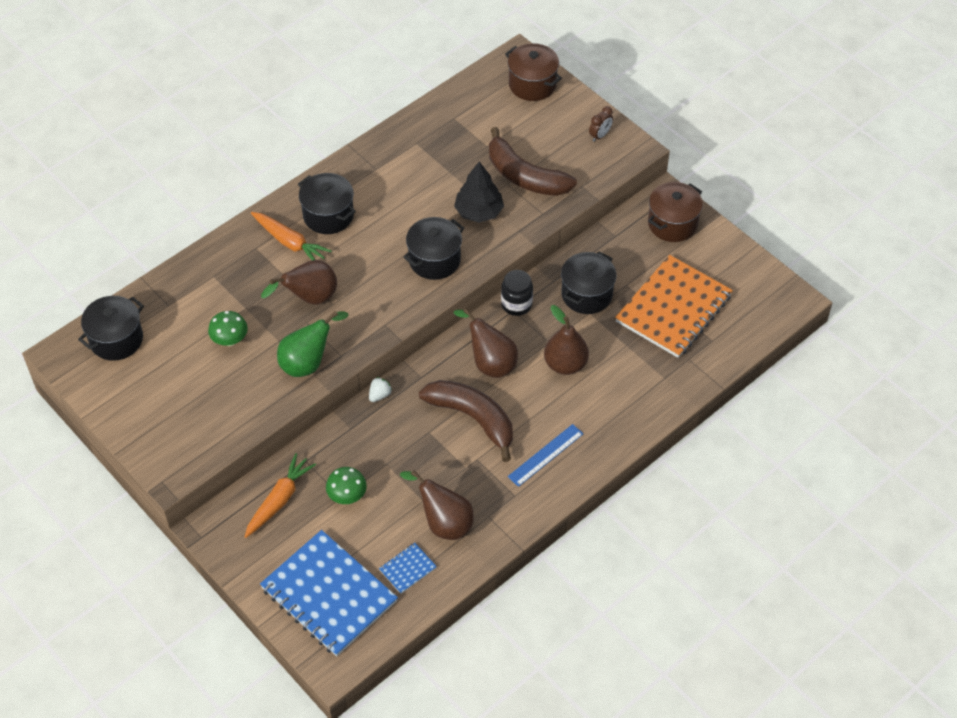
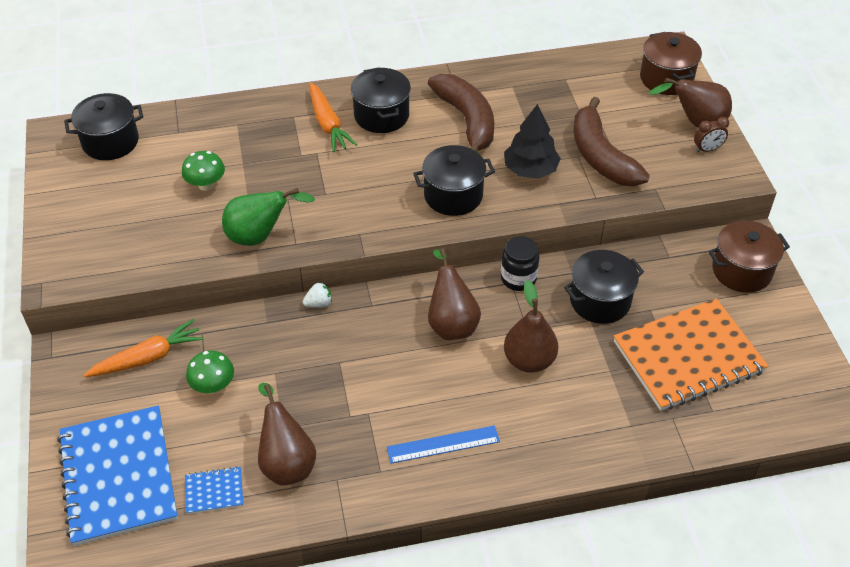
camera: 30 degrees right, 5 degrees down
(309, 298) = (307, 179): brown pear -> brown pear (695, 122)
(473, 418) = (394, 369): brown banana -> brown banana (467, 121)

